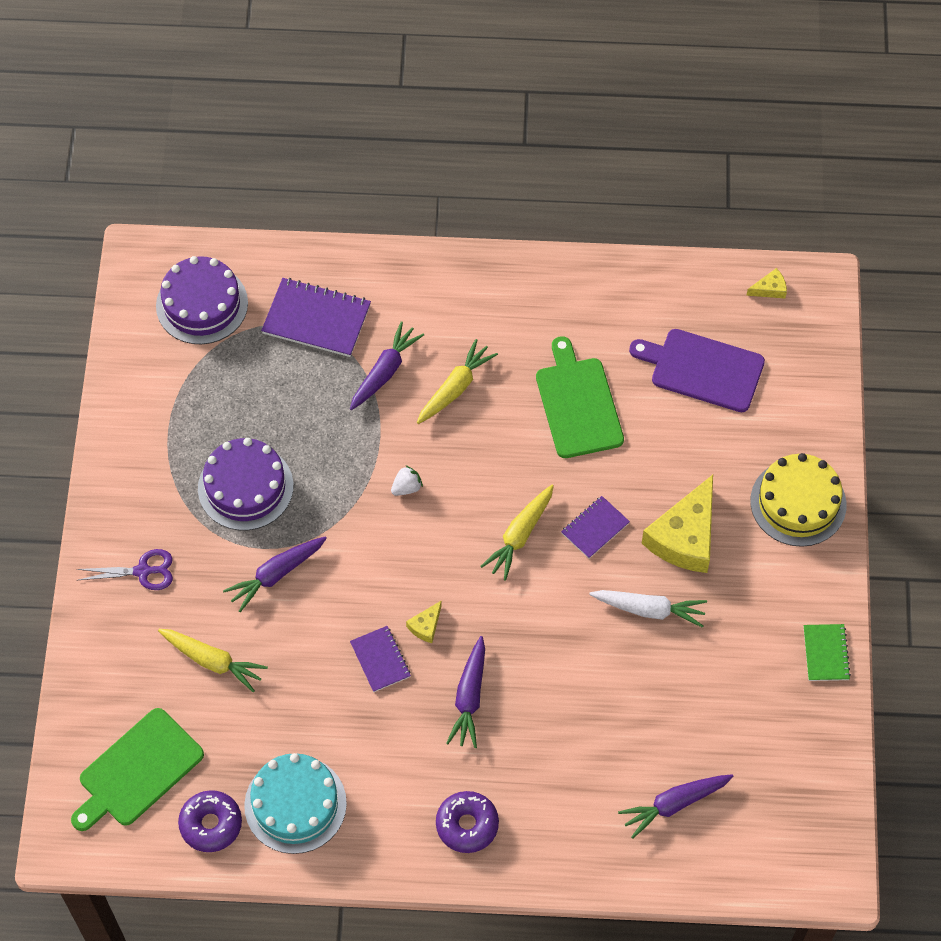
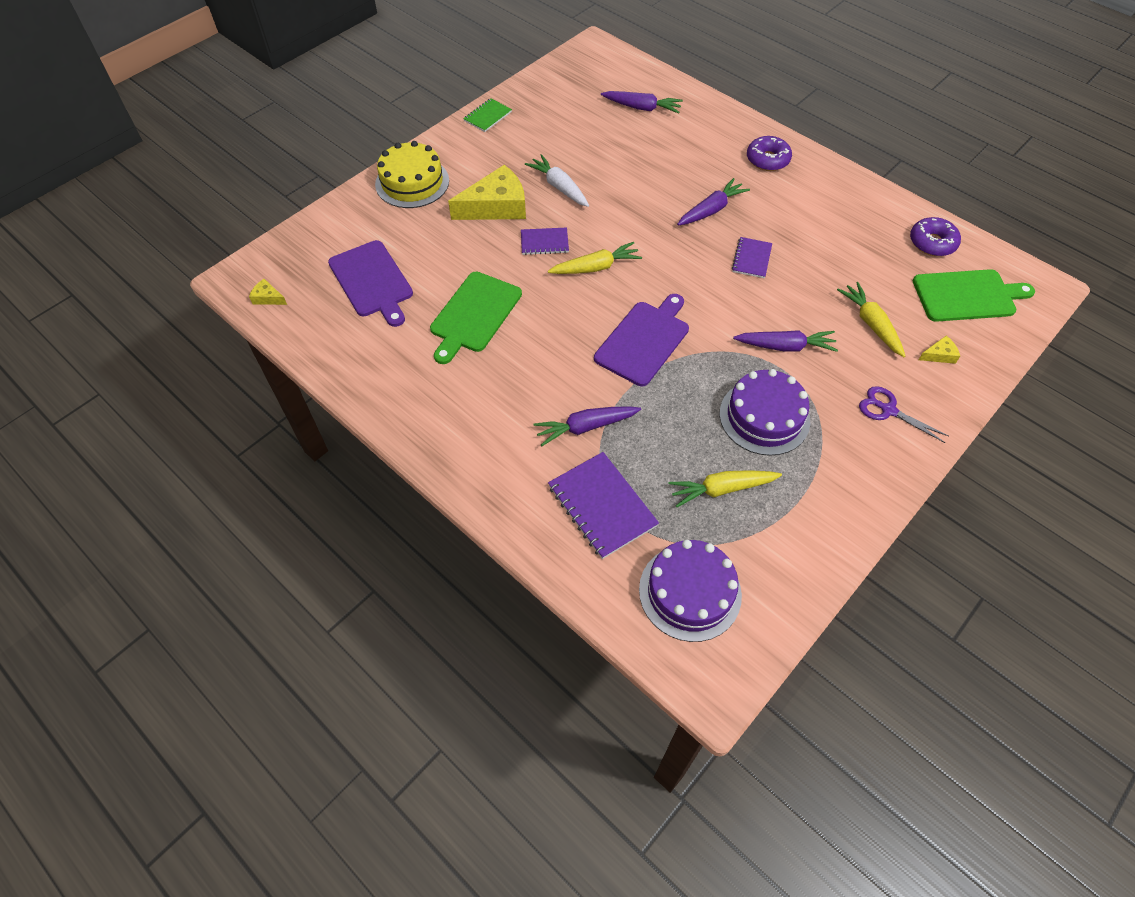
camera: 140 degrees left, 5 degrees down
(295, 804) = (867, 223): turquoise cake -> none
(406, 487) = (644, 341): white strawberry -> purple cutting board
(425, 626) = (705, 258): yellow cheese -> yellow cheese (939, 355)
(455, 388) = (546, 380): yellow carrot -> yellow carrot (722, 489)

